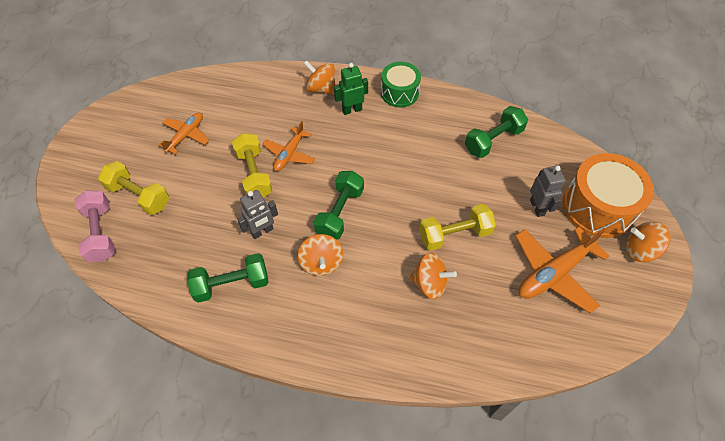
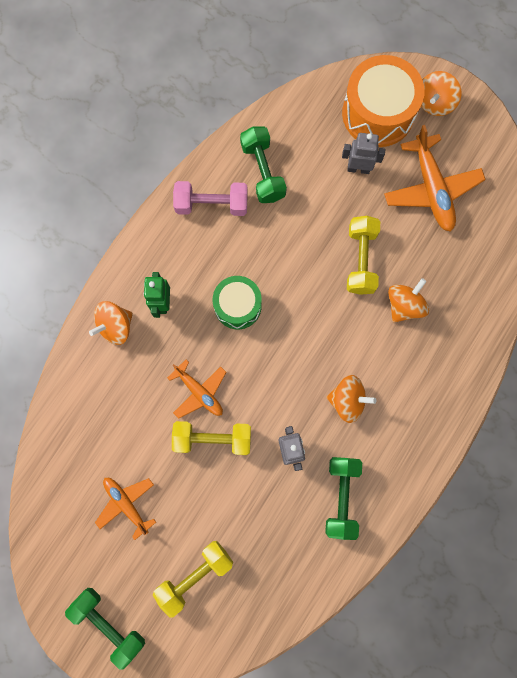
camera: 70 degrees left, 20 degrees up
(101, 233) = (230, 626): pink dumbbell -> pink dumbbell (211, 204)
(340, 212) = (295, 362): green dumbbell -> green dumbbell (109, 623)
(399, 92) = (158, 241): green drum -> green drum (237, 306)

